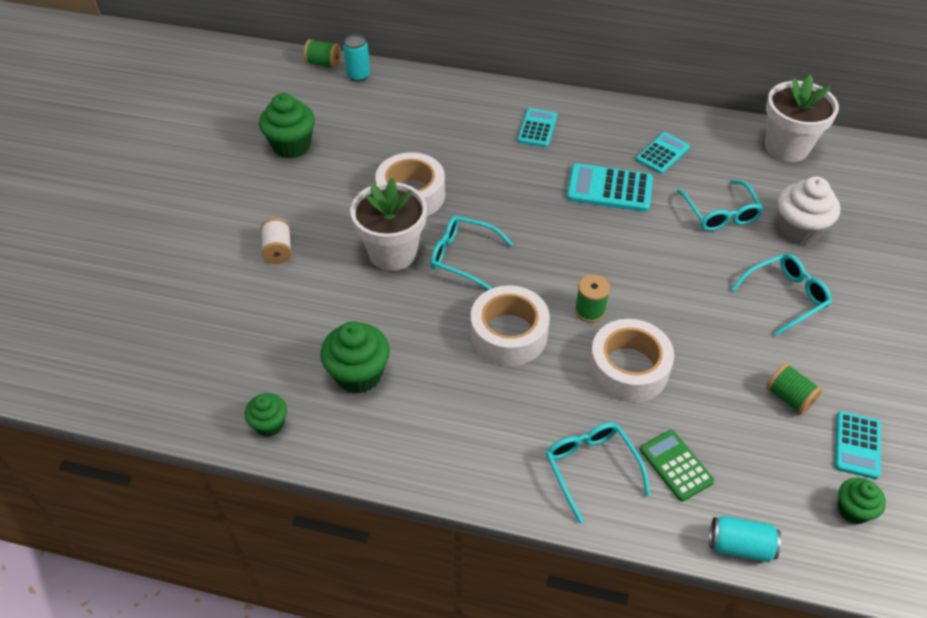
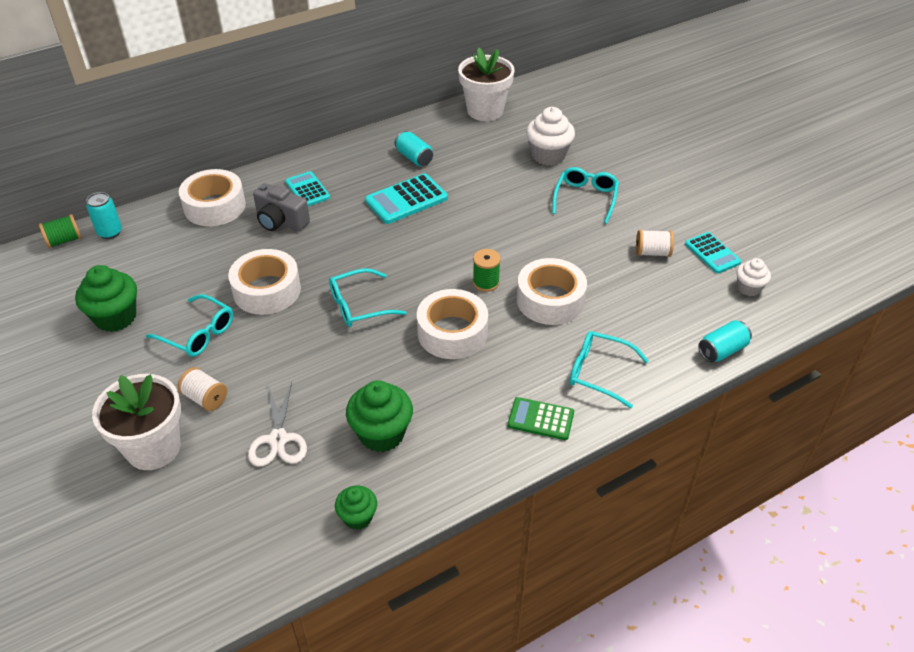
camera: 45 degrees left, 5 degrees down
(287, 320) = (278, 440): none -> white scissors
(392, 252) = (303, 338): white flower pot -> white flower pot (153, 448)
(451, 99) = (215, 206): none -> white tape
(486, 143) = (281, 221): none -> grey camera
(662, 154) = (414, 158): turquoise calculator -> turquoise can
(676, 465) = (641, 334): green calculator -> green calculator (540, 419)
(720, 213) = (493, 173): turquoise glasses -> turquoise glasses (198, 333)
(789, 397) = (652, 252): green spool -> white spool
(853, 510) = (749, 288): green cupcake -> white cupcake

